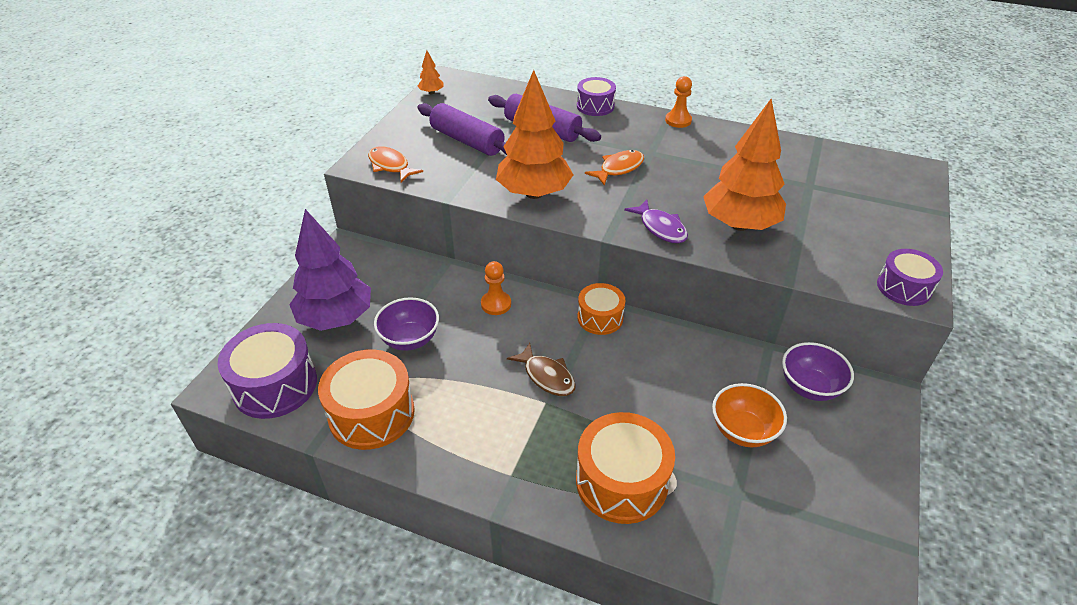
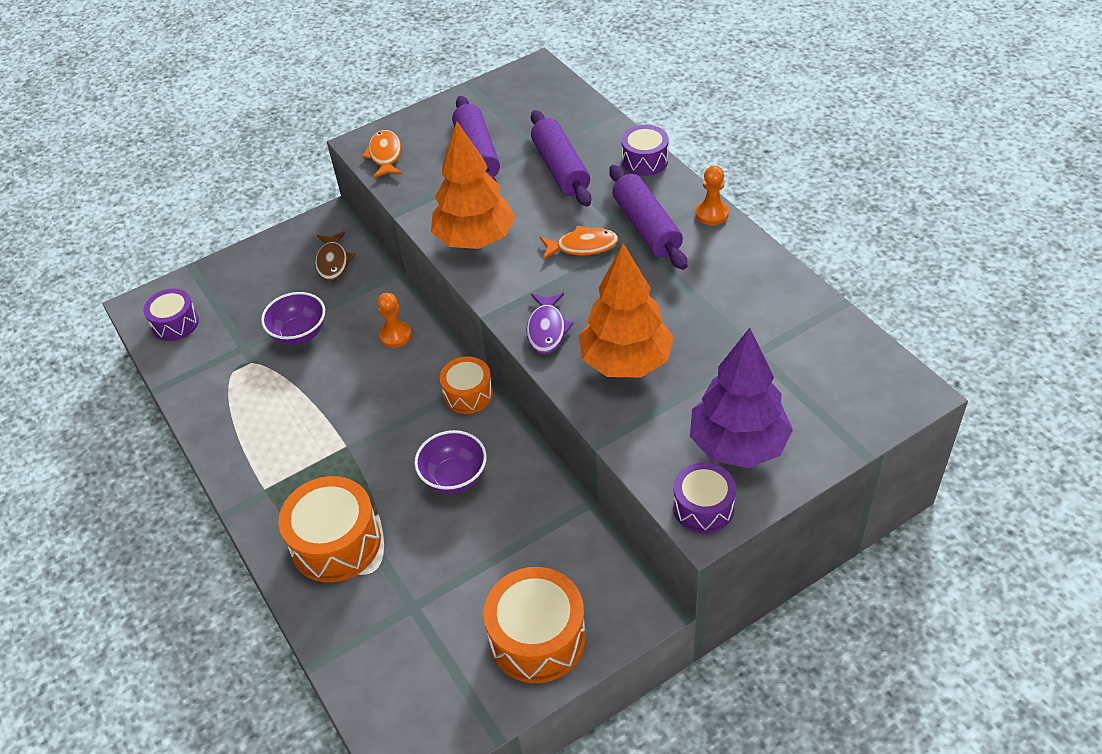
camera: 40 degrees right, 5 degrees up
(275, 385) = (175, 323): purple drum -> purple drum, size x0.61
(336, 318) = (264, 286): purple tree -> purple tree (737, 445)
(371, 413) = (217, 383): orange drum -> orange drum (537, 638)
(431, 92) = (502, 81): orange tree -> none
(547, 376) = (370, 424): brown fish -> brown fish (333, 262)
(647, 142) = (647, 227): none -> purple rolling pin
(743, 431) = (475, 562): orange bowl -> none
(809, 387) = (580, 560): purple bowl -> purple bowl (454, 477)

